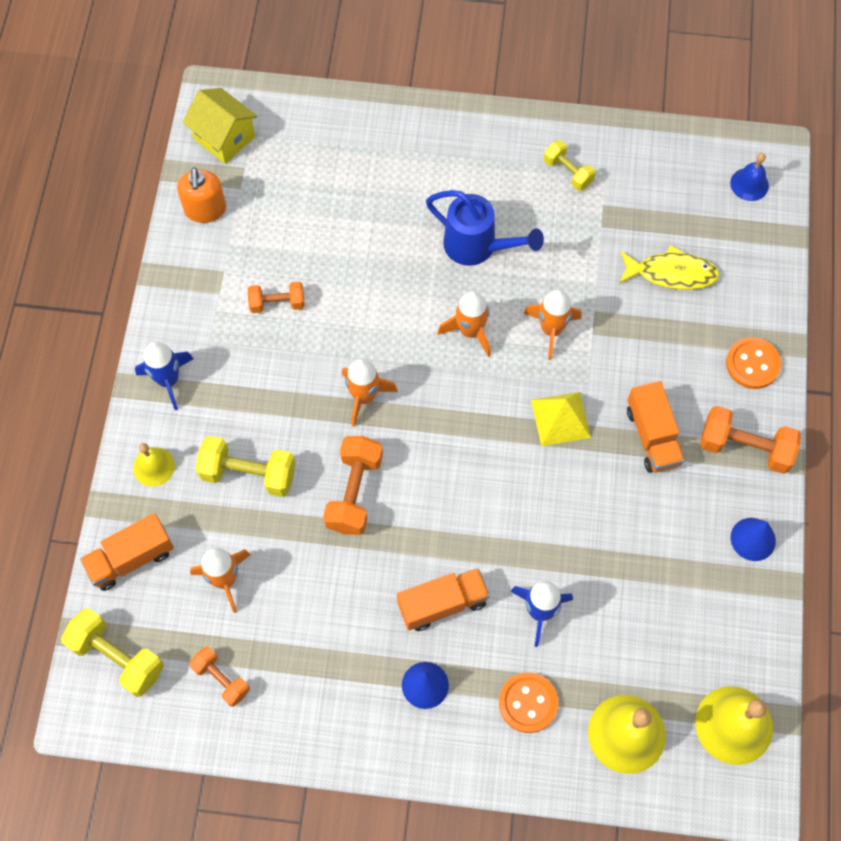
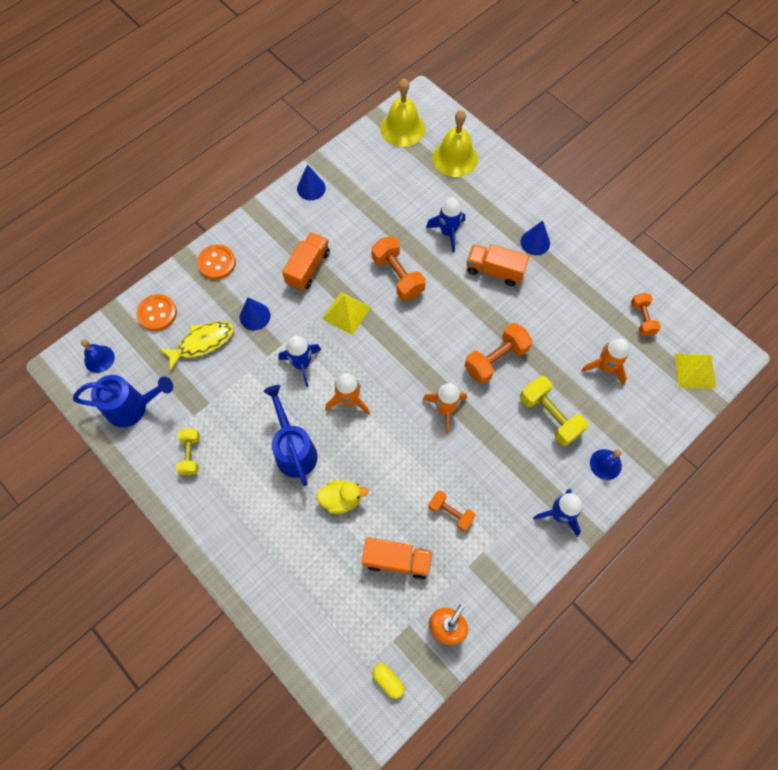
camera: 140 degrees left, 0 degrees up
(117, 657) = (695, 370): yellow dumbbell -> yellow pyramid
(131, 558) = (654, 419): orange truck -> orange truck (397, 560)
(154, 466) = (605, 464): yellow bell -> blue bell
(224, 138) = (388, 680): yellow house -> yellow capsule
(391, 239) = (341, 499): none -> yellow duck
(528, 703) = (490, 200): orange button -> orange button (157, 313)
(551, 329) = (302, 364): orange rocket -> blue rocket
(650, 340) = (255, 316): none -> blue cone
(666, 169) = (132, 407): none -> blue watering can
(671, 273) = (202, 343): yellow fish -> yellow fish turned 105 degrees clockwise
(744, 447) = (268, 228): orange dumbbell -> orange dumbbell (398, 276)

